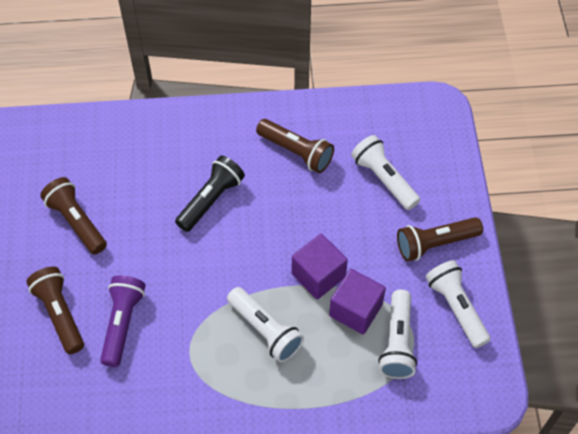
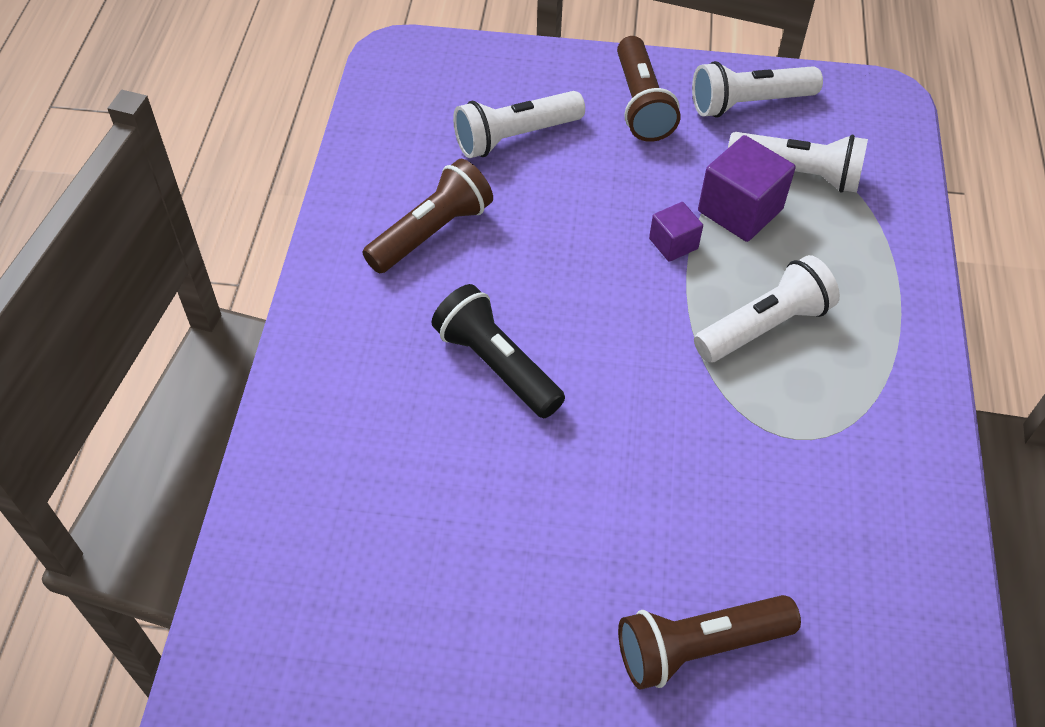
camera: 80 degrees left, 5 degrees down
(76, 222) = (492, 597): brown flashlight -> none
(122, 323) = (730, 537): purple flashlight -> none
(318, 275) = (673, 243): purple cube -> purple cube, size x0.57

